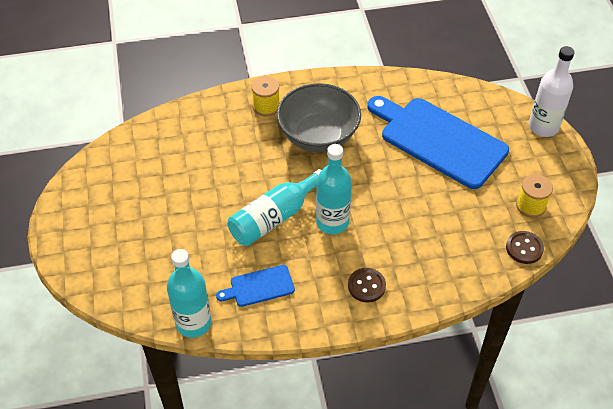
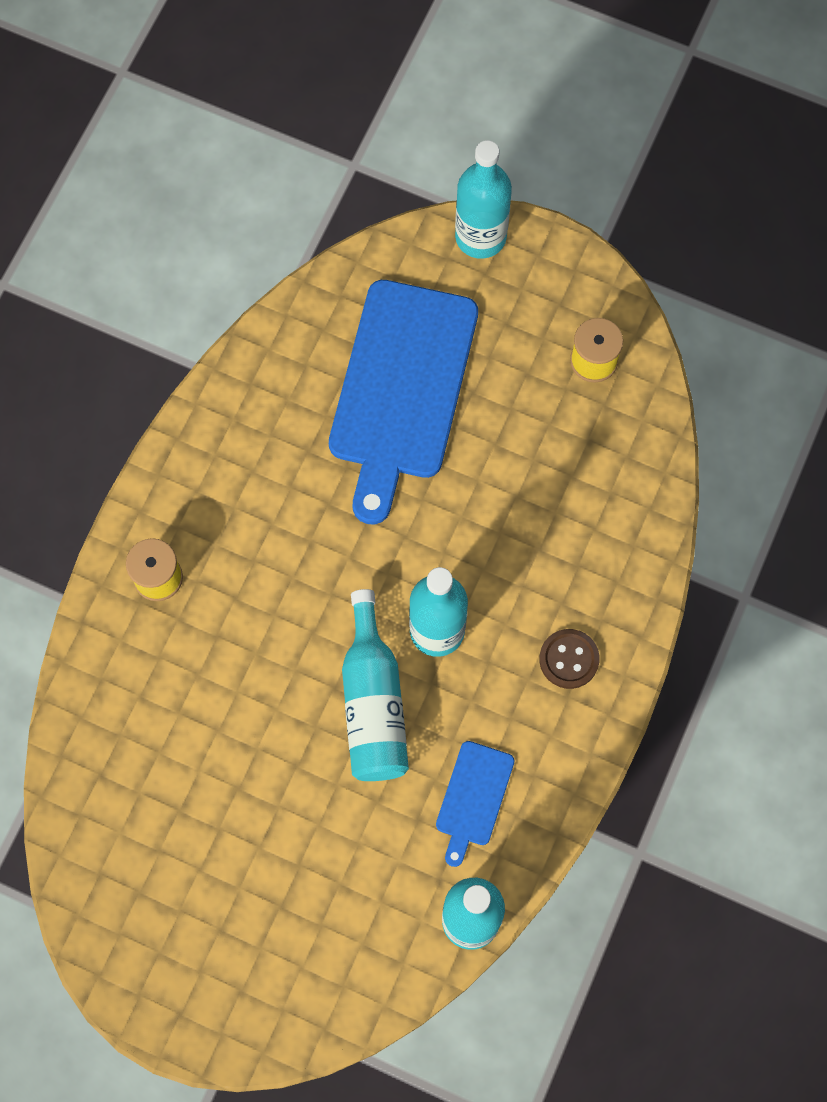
camera: 55 degrees left, 20 degrees up
(318, 136) = (271, 543): grey bowl -> none
(439, 140) = (402, 388): blue cutting board -> blue cutting board turned 60 degrees counterclockwise
(524, 248) = (650, 422): brown button -> none
(543, 127) = (480, 237): white bottle -> turquoise bottle

